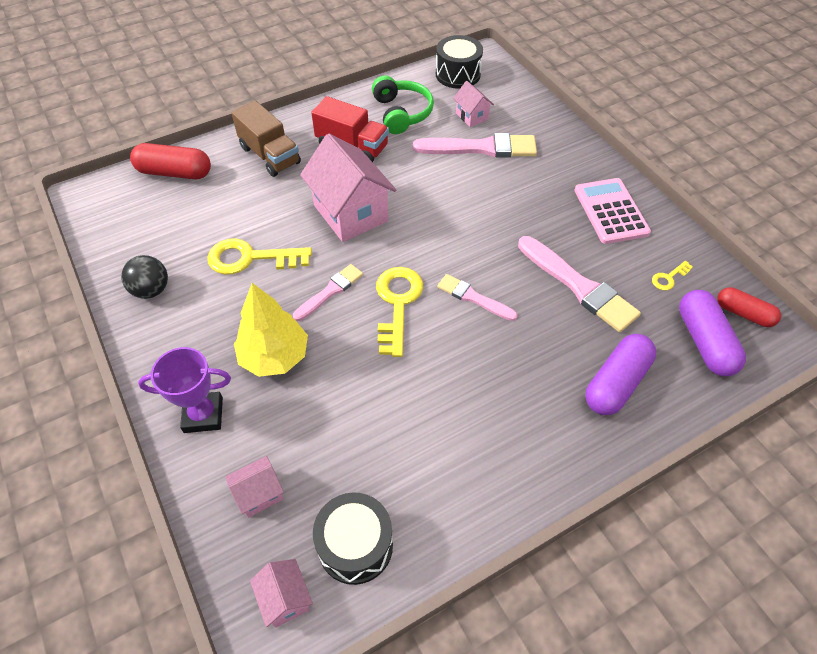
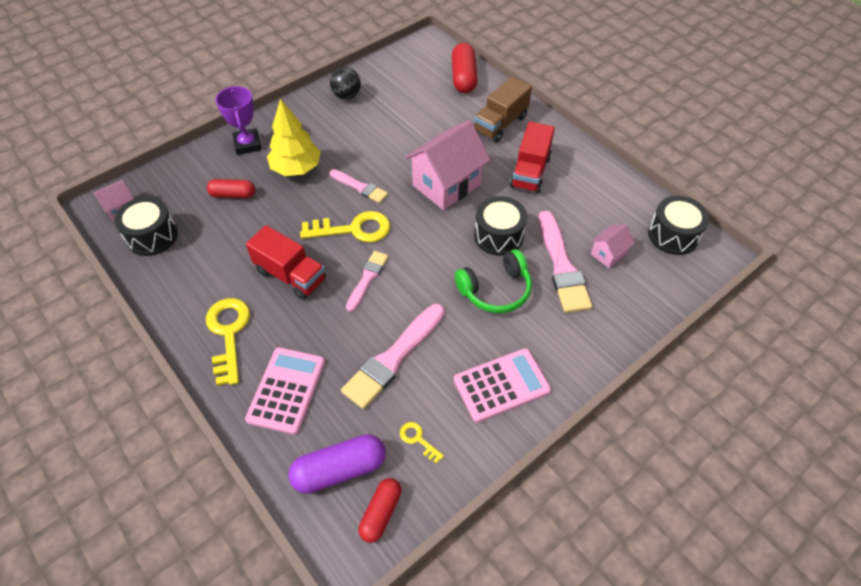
camera: 80 degrees right, 0 degrees up
(250, 258) = (385, 137): yellow key -> yellow key (228, 333)
(259, 494) = (190, 183): pink house -> none
(301, 435) = (233, 195): none -> red capsule
(401, 113) = (590, 199): green headphones -> green headphones (495, 290)
(434, 184) = (498, 236): none -> black drum
(457, 371) = (291, 275): none -> red truck
(616, 383) = (286, 390): purple capsule -> pink calculator

